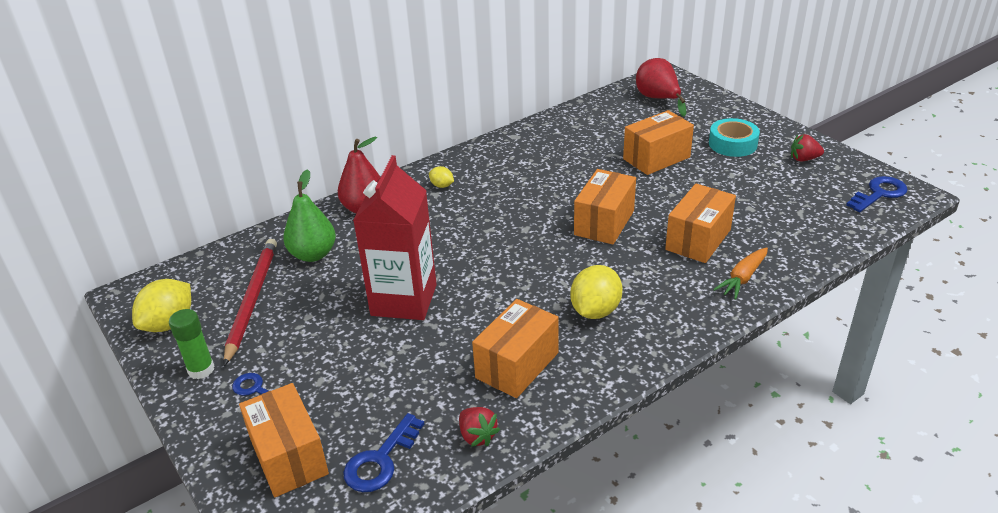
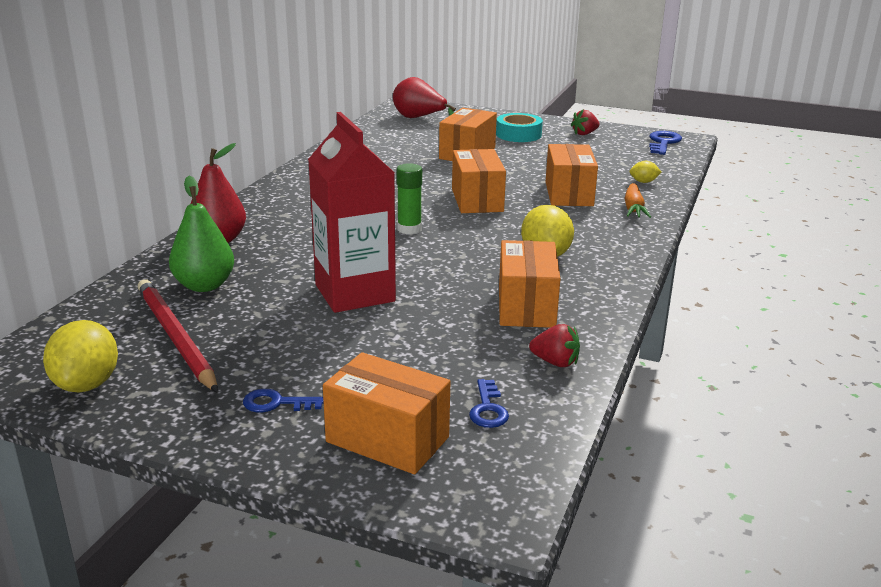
camera: 35 degrees left, 10 degrees down
(201, 370) = (184, 408): green glue stick -> green glue stick (409, 229)
(380, 460) = (488, 409): blue key -> blue key, size x0.66
(442, 186) = (285, 207): yellow lemon -> yellow lemon (643, 182)

